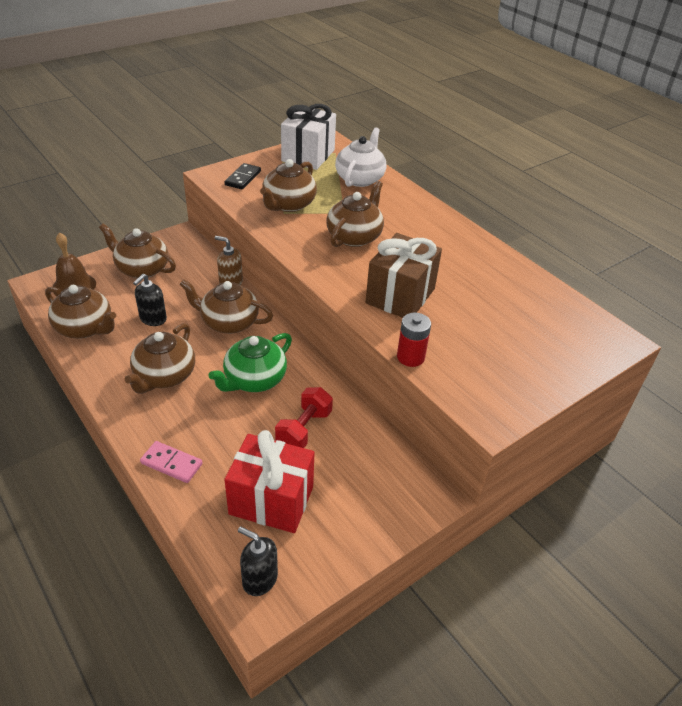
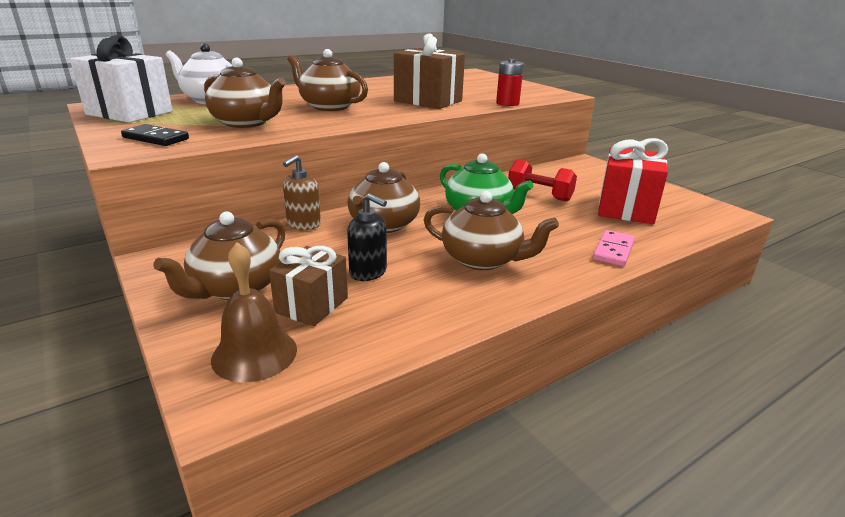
camera: 85 degrees left, 15 degrees down
(85, 328) = (382, 328): brown teapot -> none
(116, 299) = (312, 305): none -> brown gift
(259, 579) = (704, 213): black soap dispenser -> none

